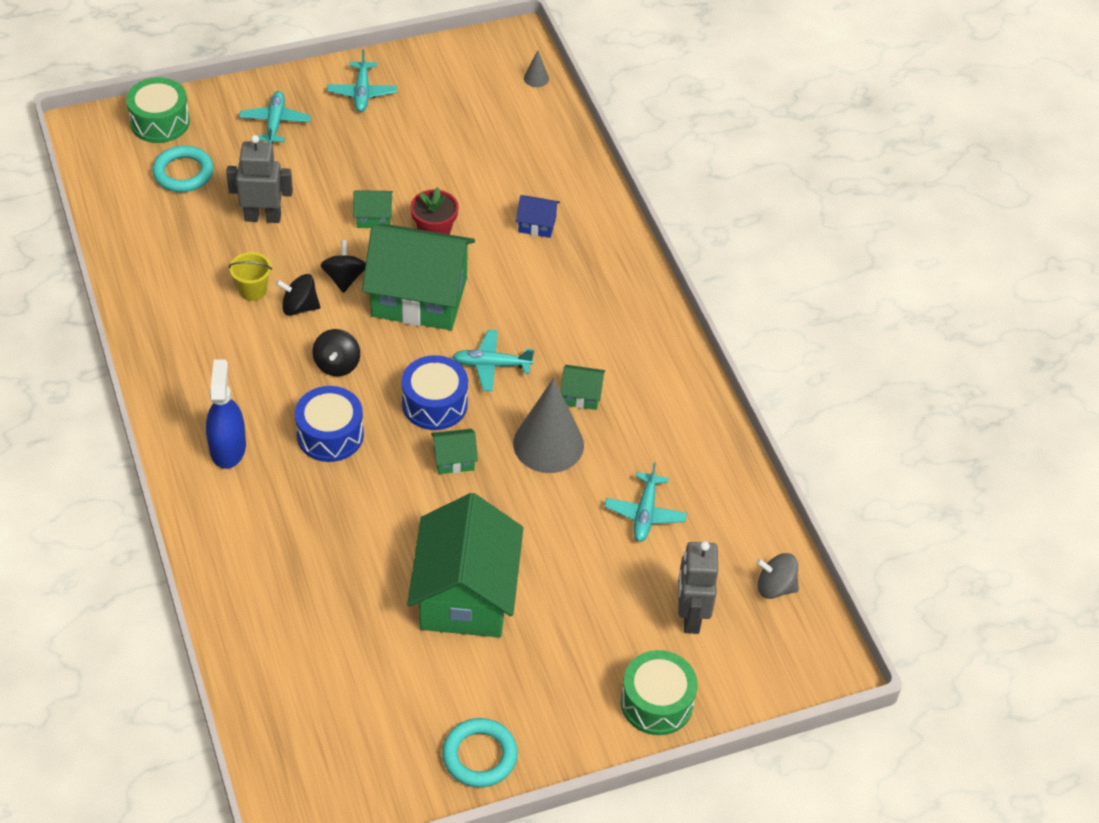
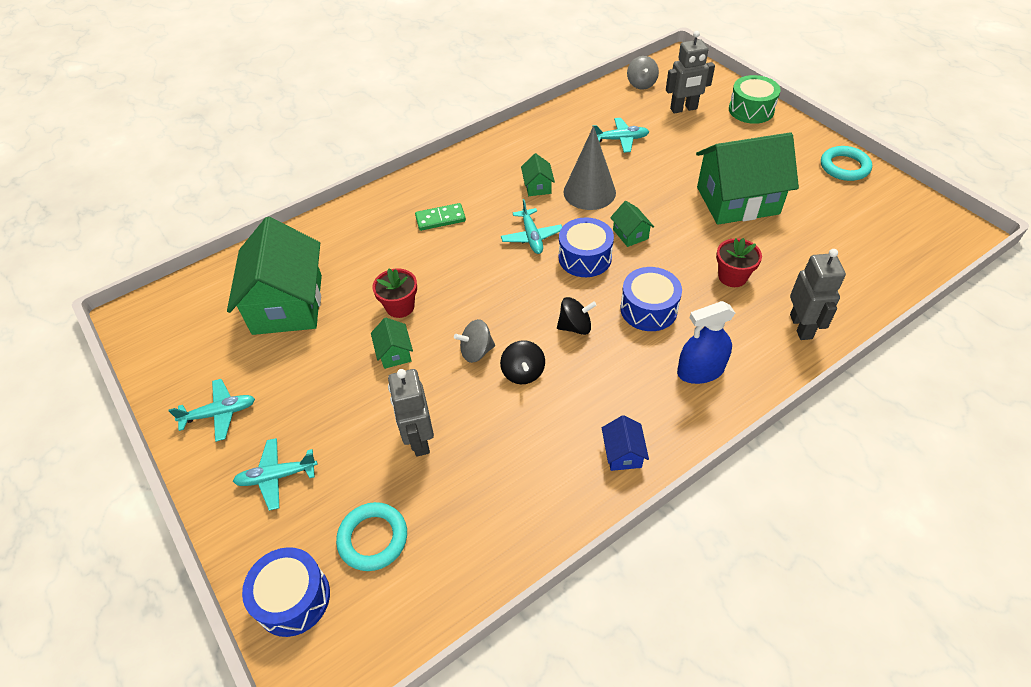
camera: 100 degrees left, 0 degrees up
(160, 122) = (293, 598): green drum -> blue drum
(237, 563) = (801, 326): none -> grey robot
(253, 290) = (517, 414): yellow bucket -> none
(339, 531) = (732, 277): none -> red flower pot
(344, 278) = (476, 351): black spinning top -> grey spinning top
(419, 297) = (479, 296): green house -> green house (287, 304)
(536, 78) = (187, 289): grey cone -> none
(537, 224) = (373, 247): blue house -> blue house (623, 453)
(560, 290) = (440, 219): none -> green domino

